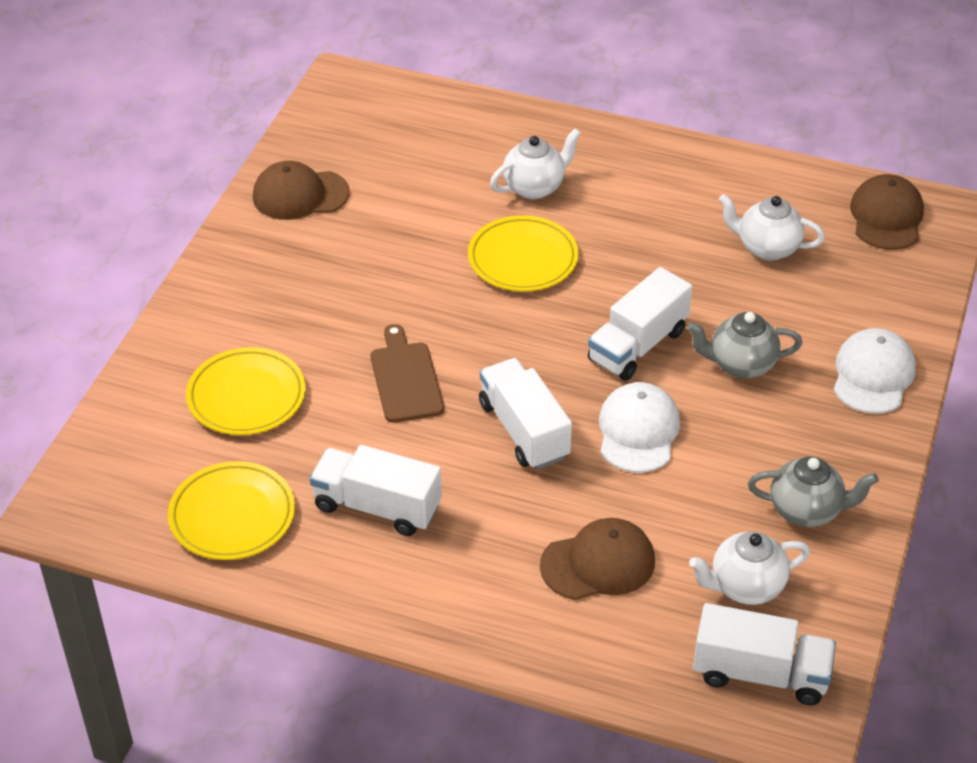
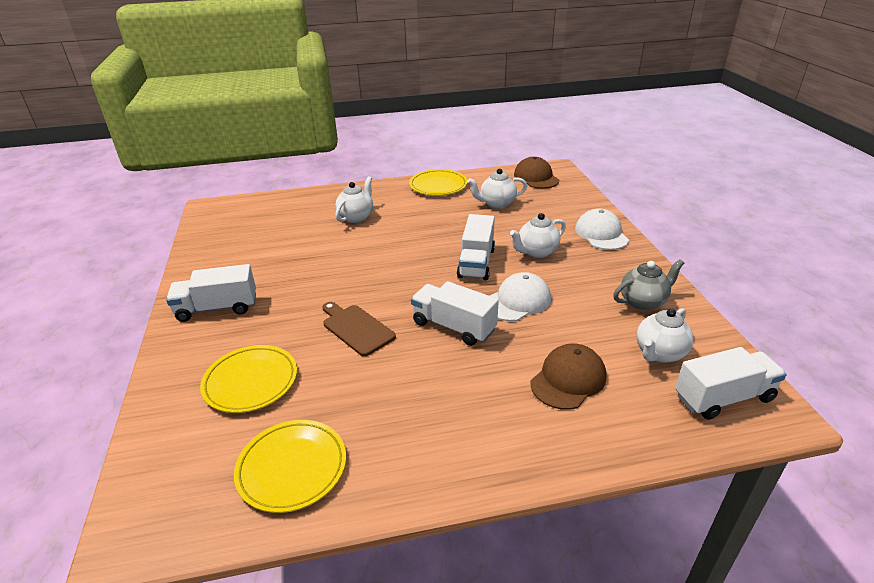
camera: 30 degrees left, 10 degrees down
(300, 195) = (216, 262): brown cap -> none
(377, 507) = (398, 411): white truck -> white truck (217, 308)
(523, 259) = (377, 247): yellow plate -> yellow plate (438, 186)
(638, 431) = (517, 301): white cap -> white cap turned 75 degrees clockwise
(740, 365) = (536, 252): grey teapot -> white teapot

